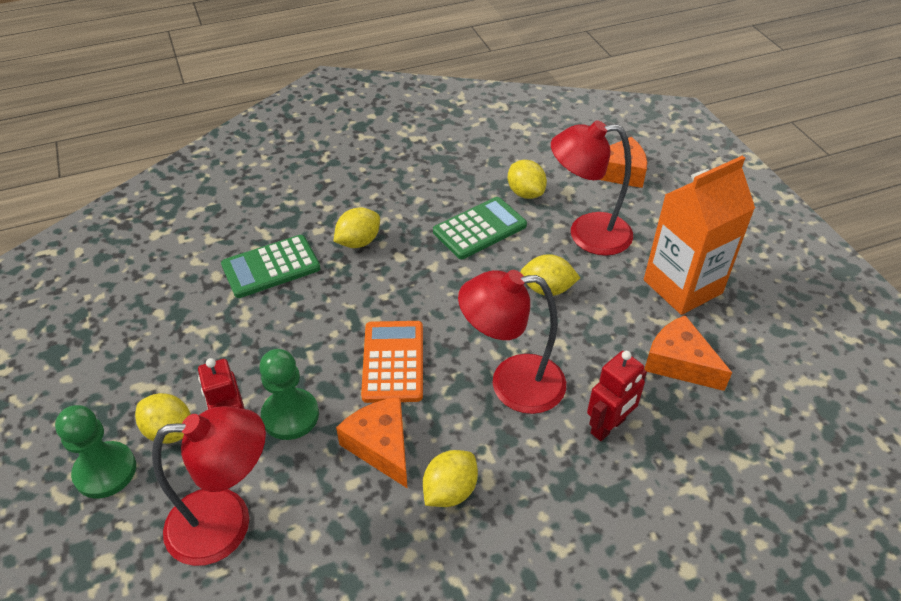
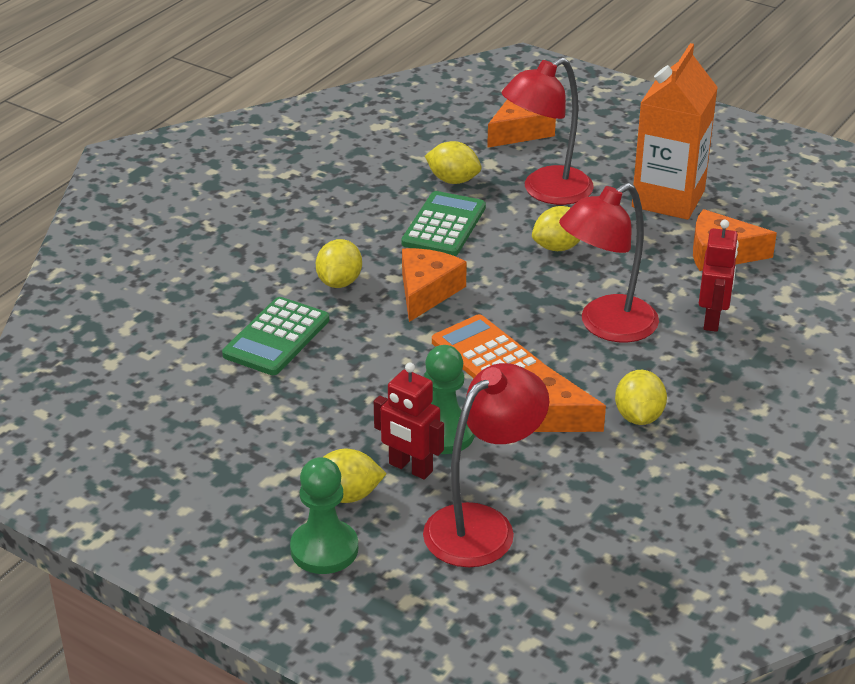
camera: 35 degrees left, 10 degrees down
(409, 280) = (426, 292): none -> orange cheese

